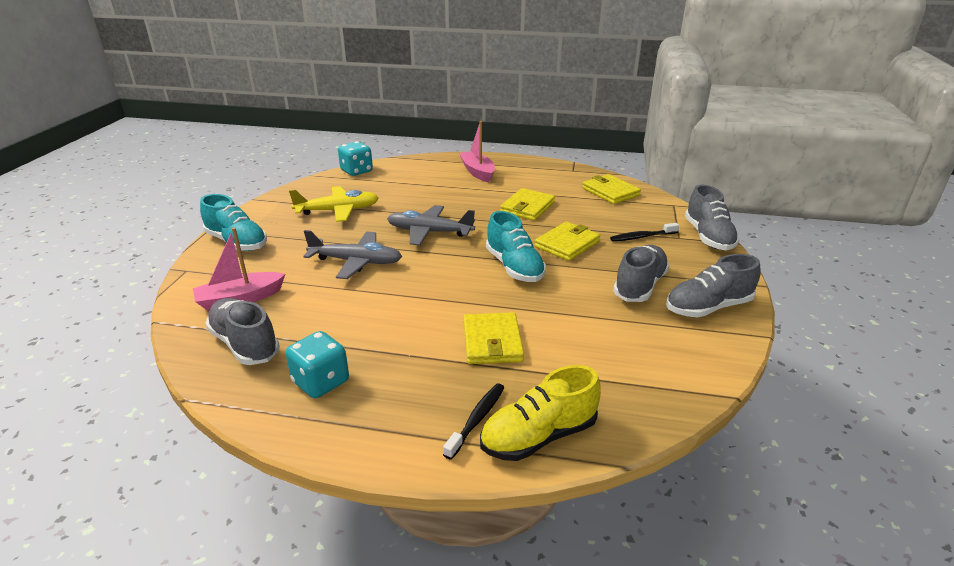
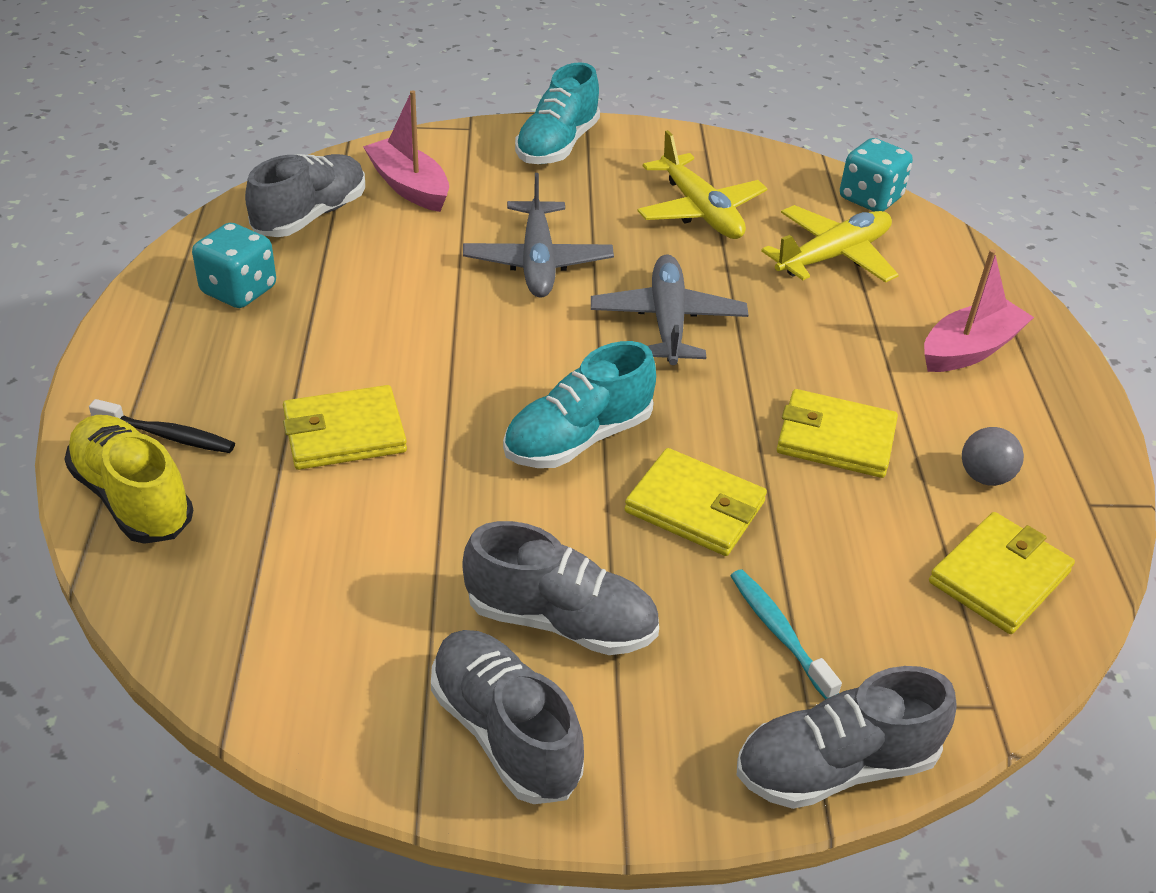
camera: 75 degrees right, 10 degrees up
(397, 186) = (833, 256): none -> yellow plane
(556, 184) = (984, 477): none -> grey ball
(641, 237) = (778, 632): black toothbrush -> turquoise toothbrush

